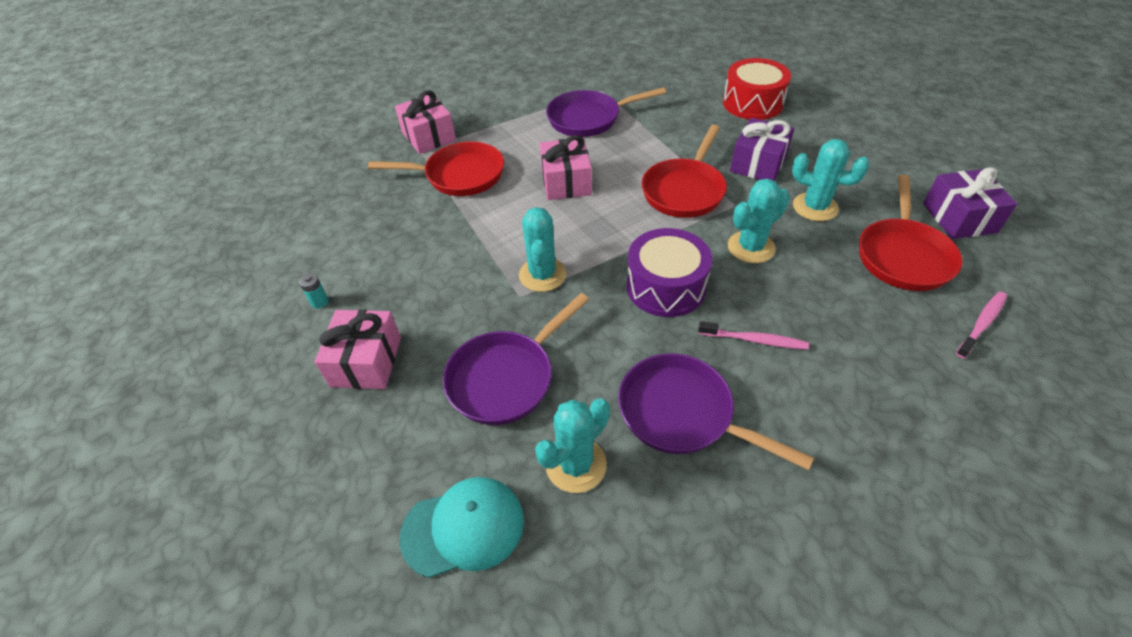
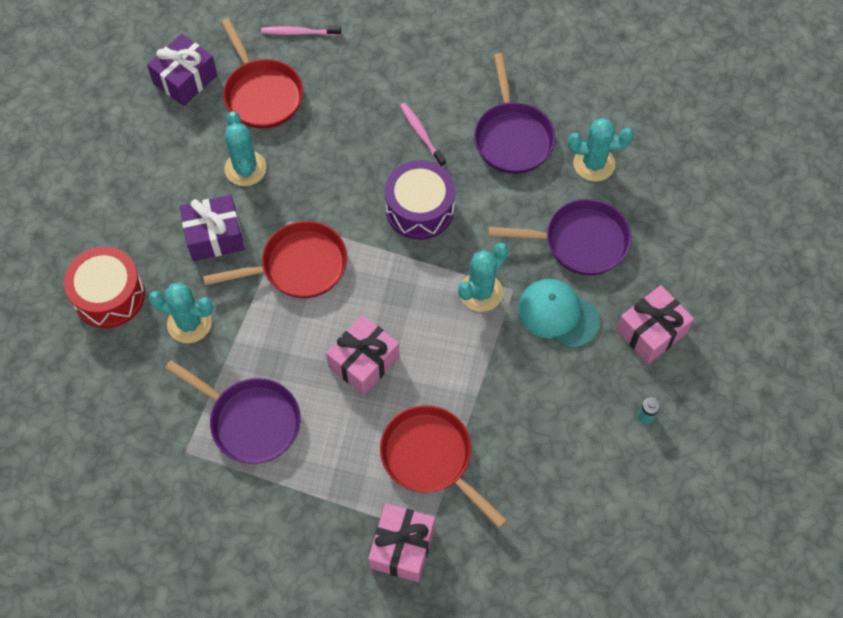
camera: 135 degrees left, 15 degrees up
(463, 528) = (676, 185): turquoise cap -> turquoise cap (558, 314)
(751, 247) = (331, 183): turquoise cactus -> turquoise cactus (189, 323)
(903, 256) = (262, 94): red pan -> red pan turned 90 degrees clockwise

